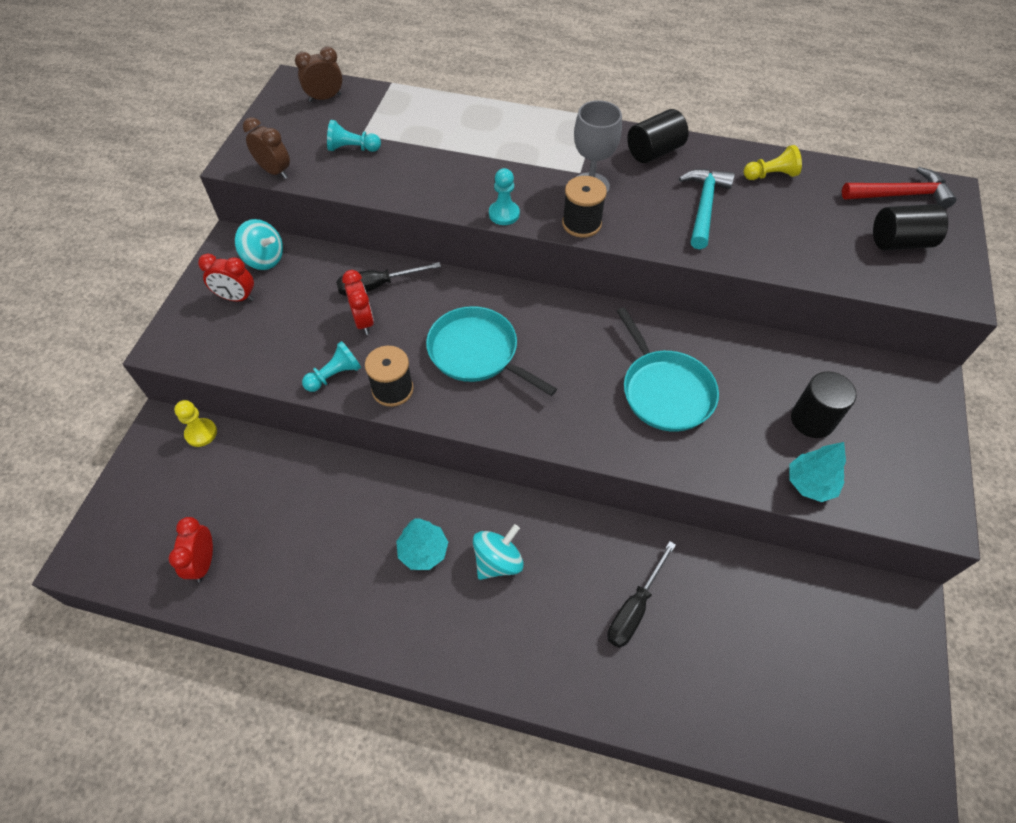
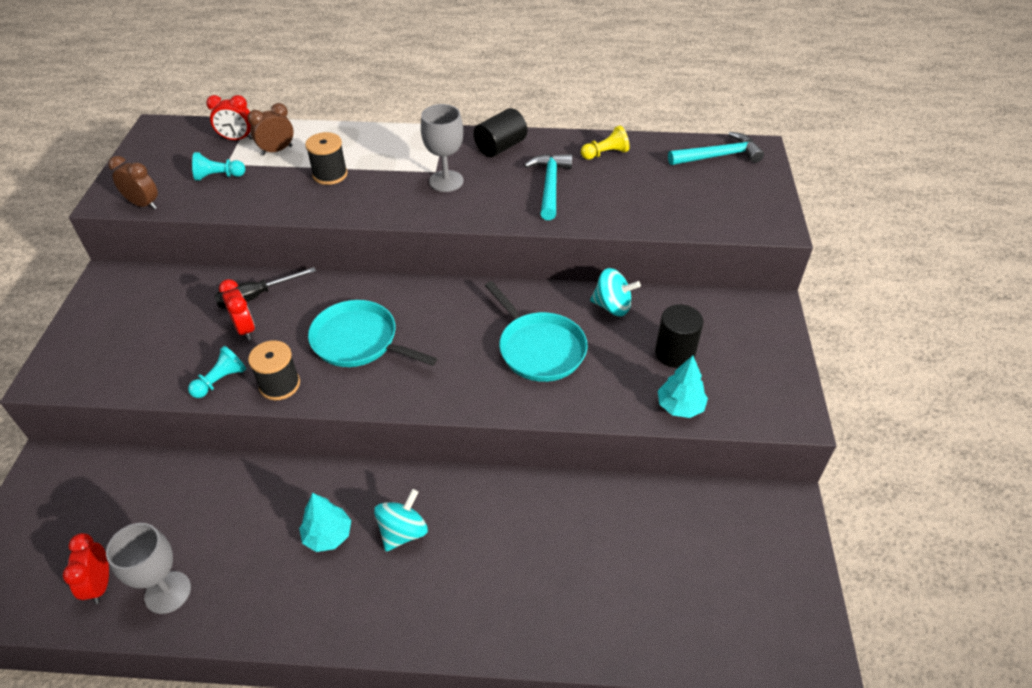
camera: 10 degrees left, 10 degrees down
(201, 433) = (88, 463): yellow pawn -> none
(236, 298) = (115, 326): red clock -> red clock (237, 139)
(264, 259) = (140, 288): turquoise spinning top -> turquoise spinning top (612, 306)
(265, 582) = (168, 592): none -> grey goblet
(325, 98) = (188, 137): brown clock -> brown clock (277, 150)
(504, 214) = (368, 214): turquoise pawn -> none
(581, 223) = (441, 213): black spool -> black spool (330, 174)
(634, 608) = (540, 551): black screwdriver -> none
(900, 195) = (718, 156): red hammer -> turquoise hammer
(900, 242) = (722, 193): black cylinder -> none

